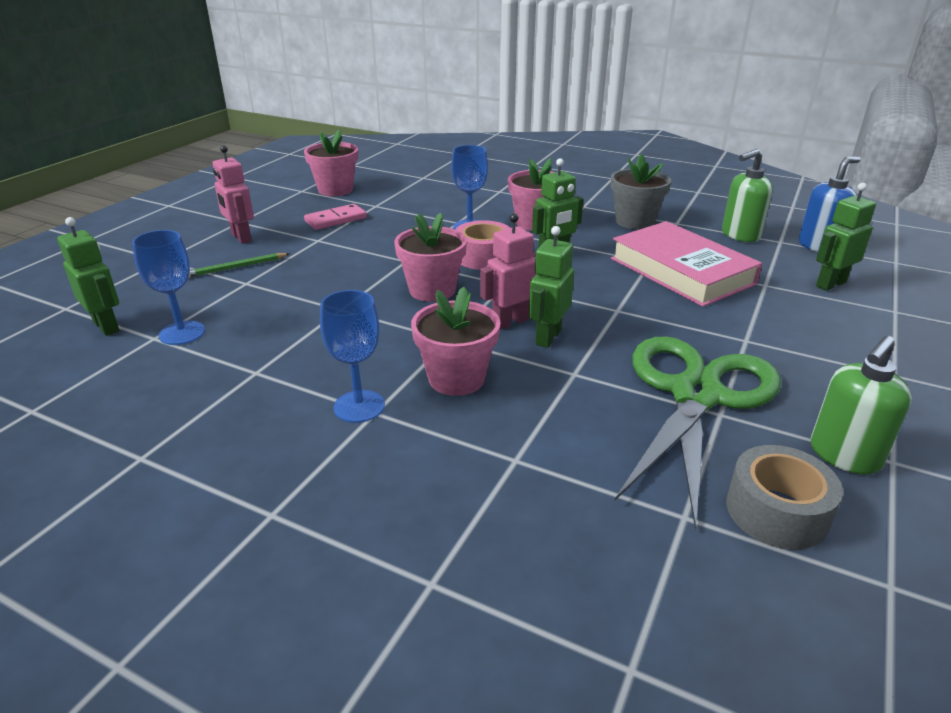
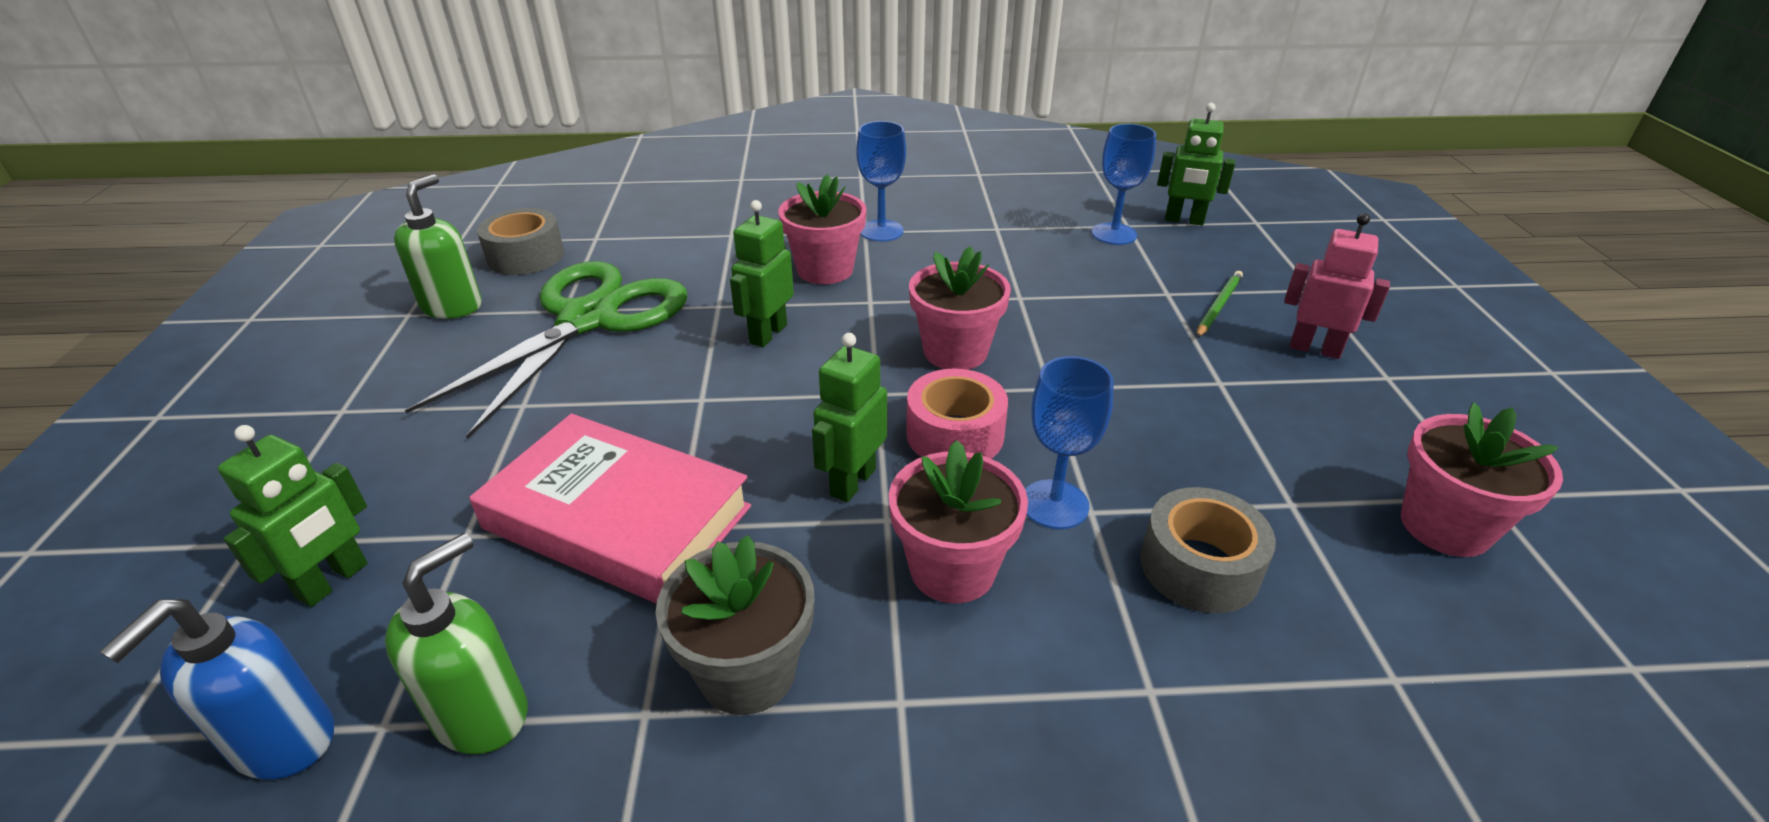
camera: 150 degrees right, 5 degrees up
(336, 220) = (1277, 435): pink domino -> none
(440, 203) = (1199, 567): none -> grey tape
(510, 322) = (823, 339): pink robot -> none
(547, 337) = (768, 334): green robot -> green robot turned 150 degrees counterclockwise
(695, 395) = (588, 319): green scissors -> green scissors turned 150 degrees counterclockwise

